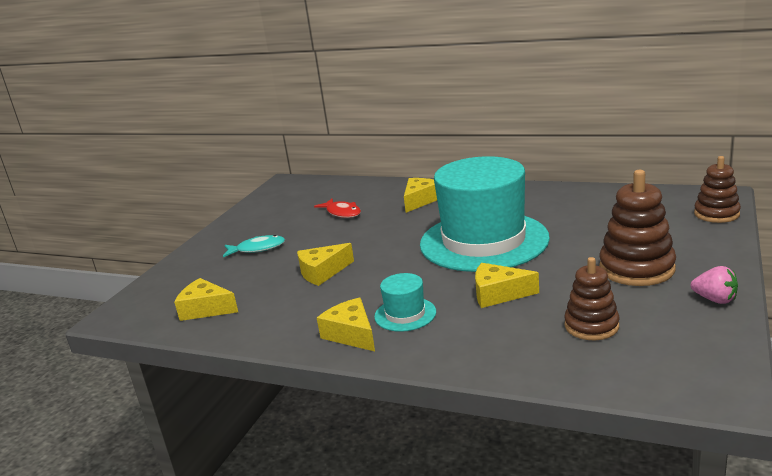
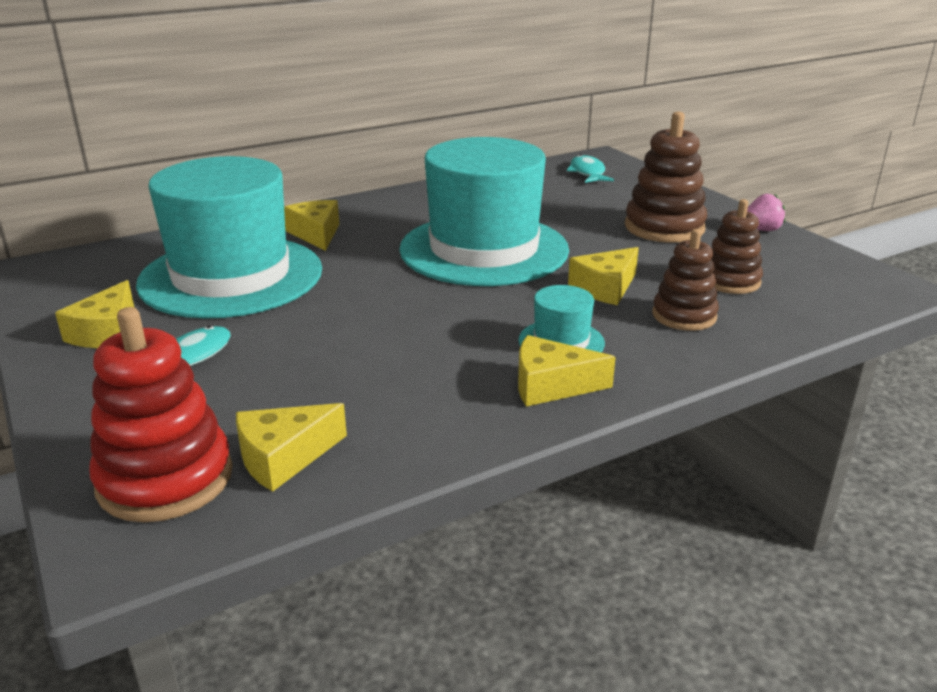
camera: 55 degrees left, 5 degrees up
(165, 297) = (165, 479): none -> red stacking toy
(322, 272) = (363, 345): yellow cheese -> yellow cheese (107, 332)
(342, 213) = (231, 276): red fish -> turquoise hat
(676, 206) = (587, 173): none -> turquoise fish
(716, 214) = (629, 171): brown stacking toy -> brown stacking toy (684, 315)

